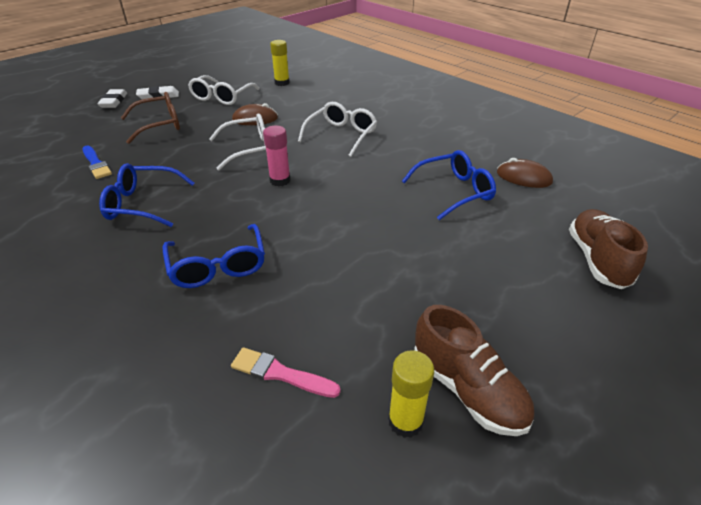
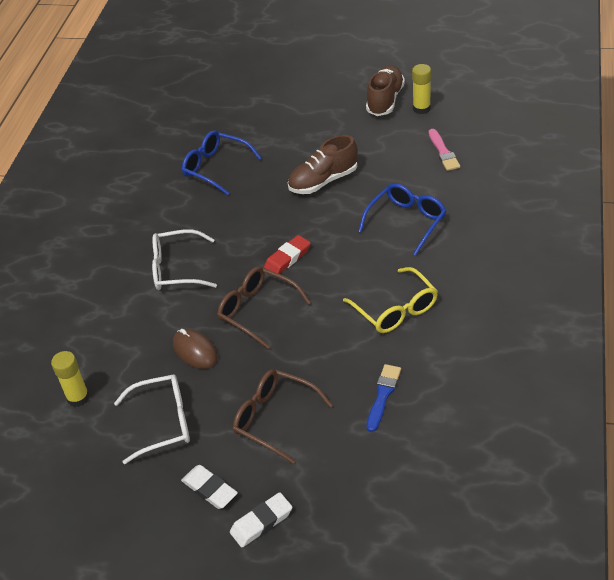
camera: 120 degrees left, 5 degrees up
(142, 204) = (396, 310): blue glasses -> yellow glasses
(250, 149) = (257, 310): white glasses -> brown glasses
(280, 180) = (287, 258): pink glue stick -> red eraser
(523, 178) = (164, 145): brown mouse -> none
(597, 259) = (241, 93): brown shoe -> brown shoe (323, 181)

